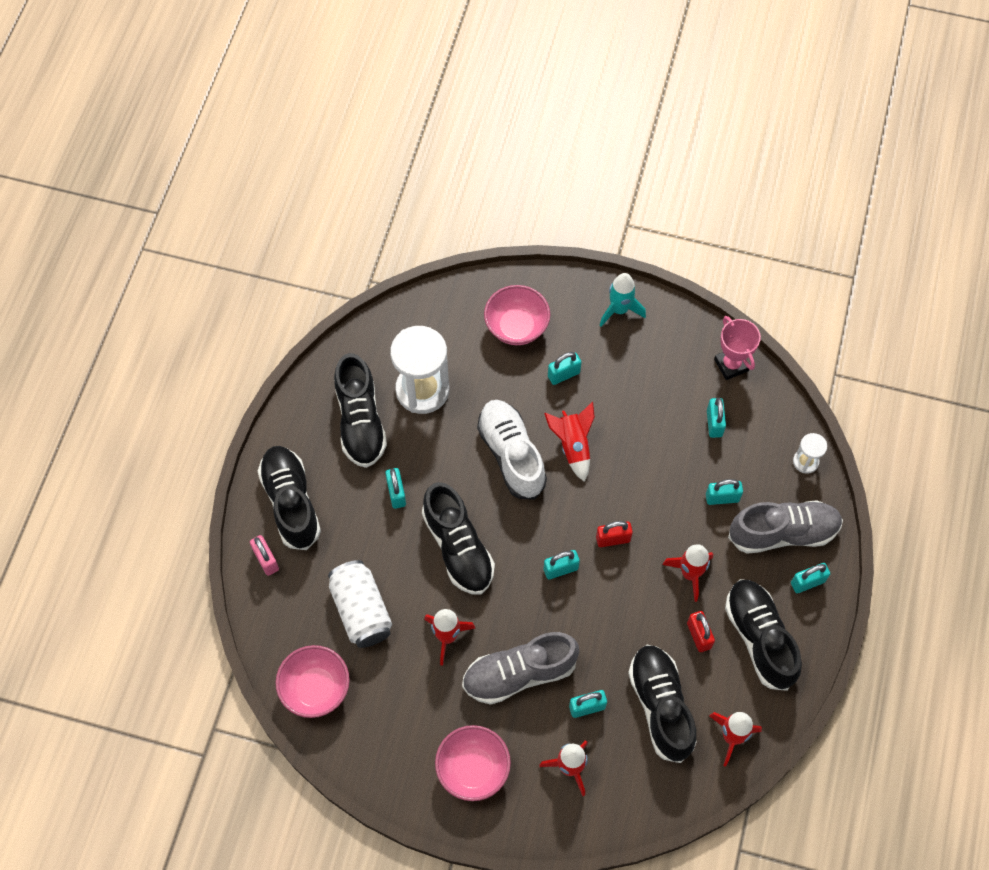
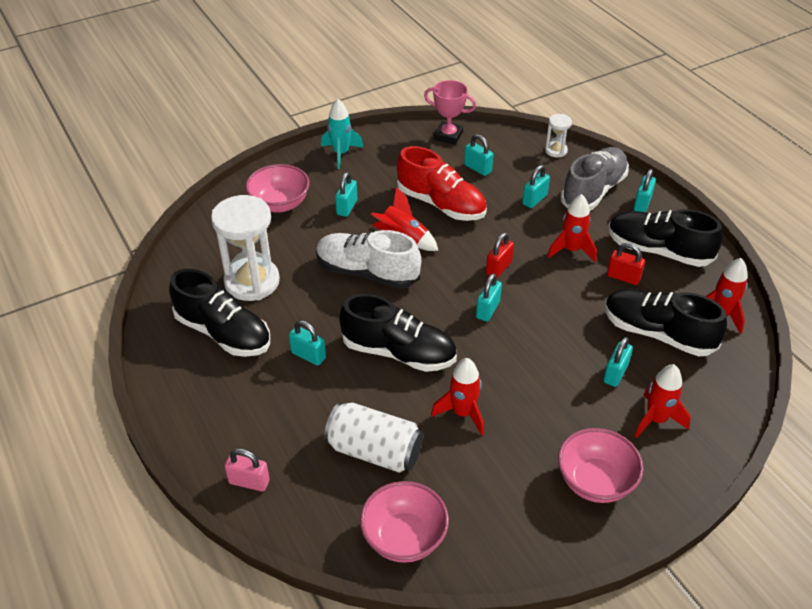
camera: 45 degrees left, 20 degrees down
(291, 502) = (225, 425): black shoe -> none
(519, 673) = (544, 392): grey shoe -> none
(640, 436) = (441, 204): none -> red shoe

